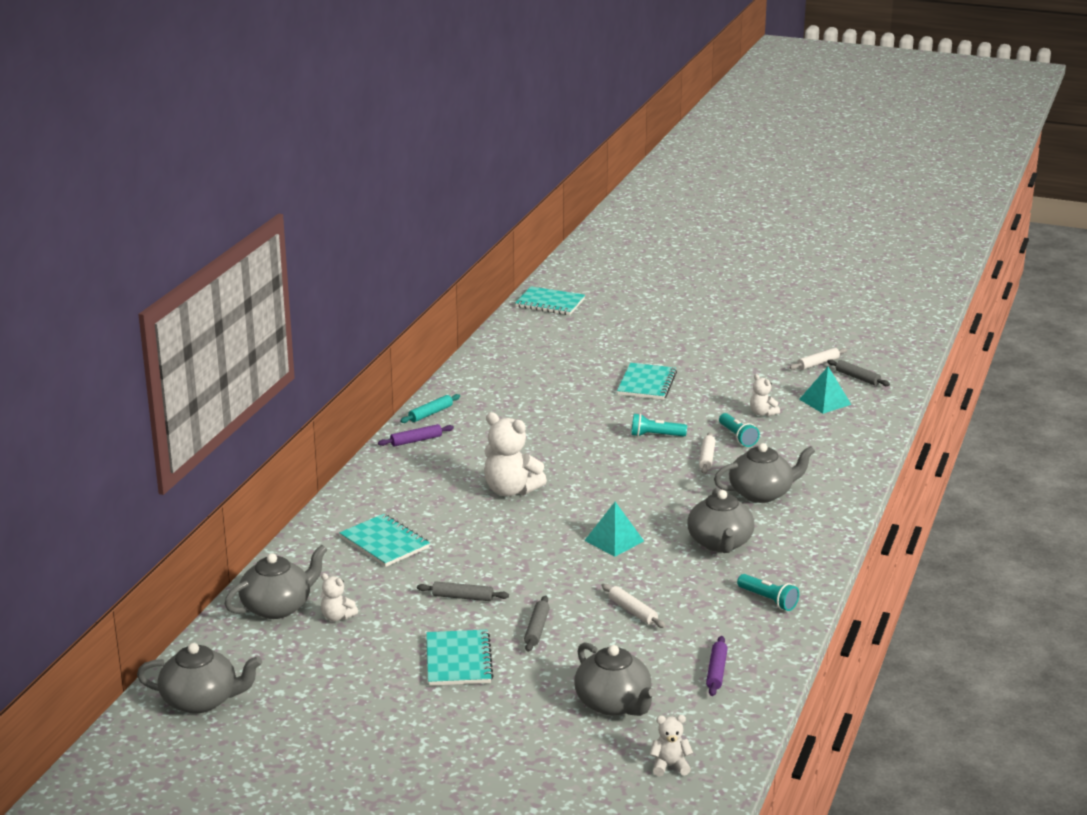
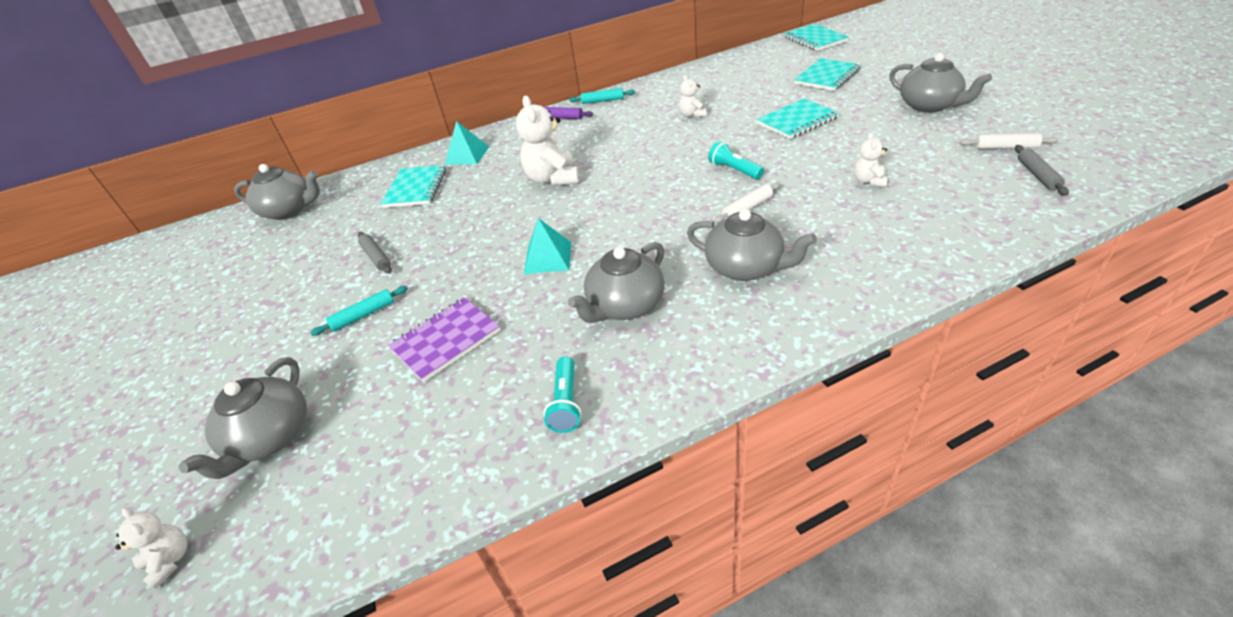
camera: 50 degrees right, 15 degrees up
(201, 700) = (144, 260): grey teapot -> grey teapot (929, 106)
(337, 617) = (297, 234): white teddy bear -> white teddy bear (692, 114)
(458, 660) = (279, 314): turquoise notebook -> turquoise notebook (827, 76)
(537, 629) = (363, 315): grey rolling pin -> turquoise rolling pin
(632, 611) = (446, 340): white rolling pin -> purple notebook
(716, 671) = (389, 464): purple rolling pin -> none
(738, 437) = (808, 197): turquoise flashlight -> none
(825, 402) = (959, 190): turquoise pyramid -> turquoise pyramid (467, 155)

